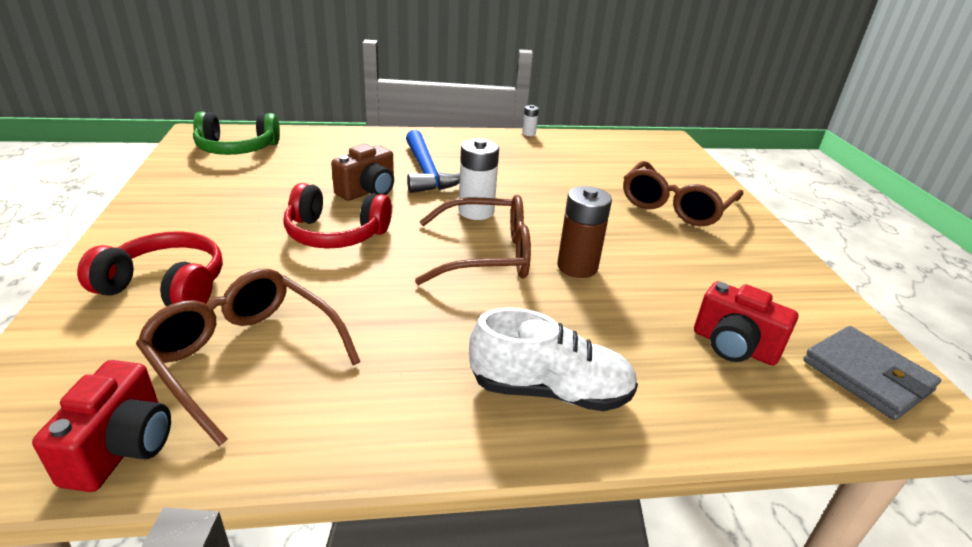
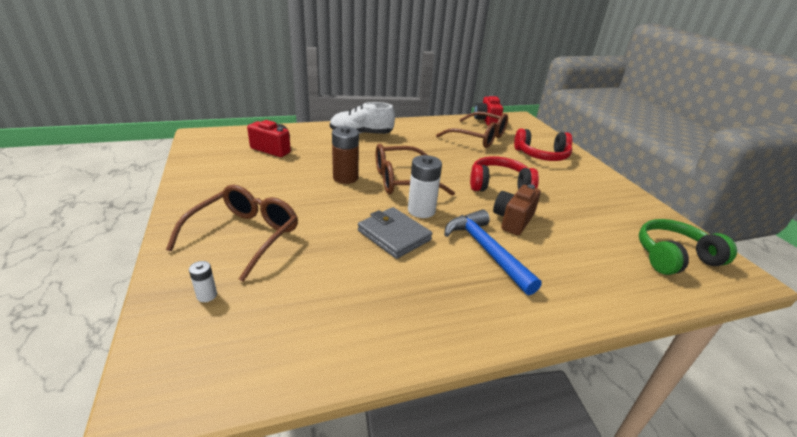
camera: 170 degrees right, 0 degrees up
(529, 133) = (401, 361): white battery -> white battery (207, 295)
(866, 376) = (216, 143): grey wallet -> grey wallet (394, 235)

